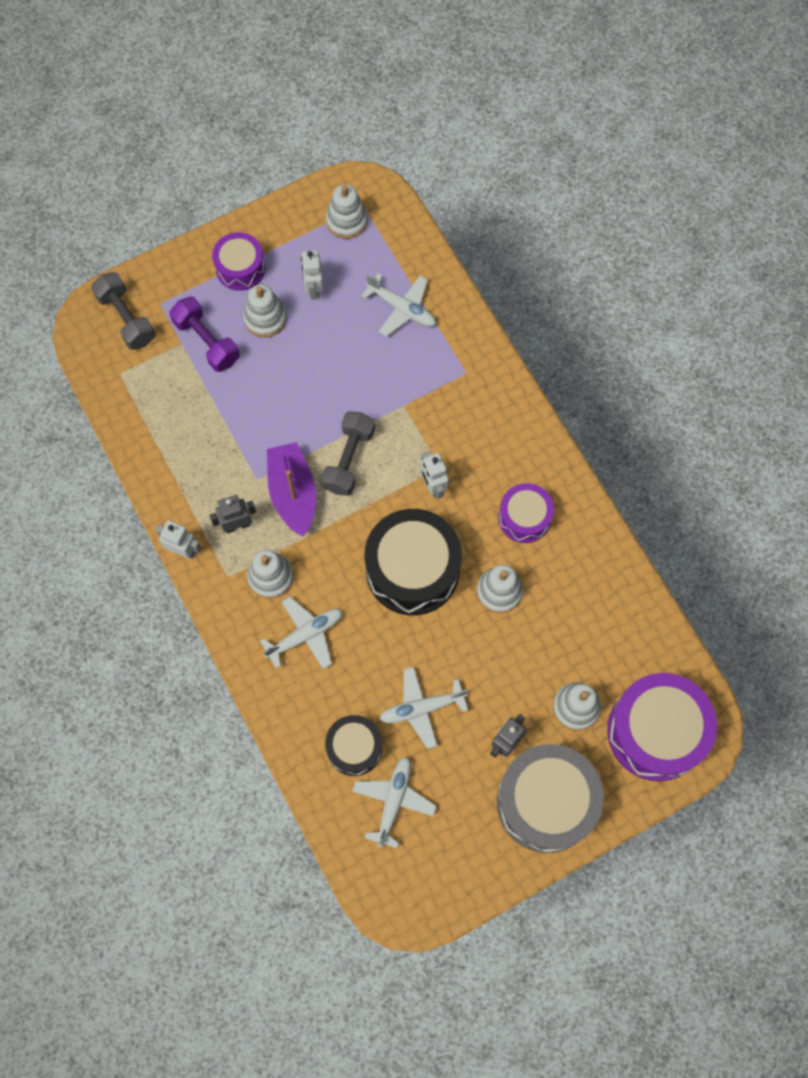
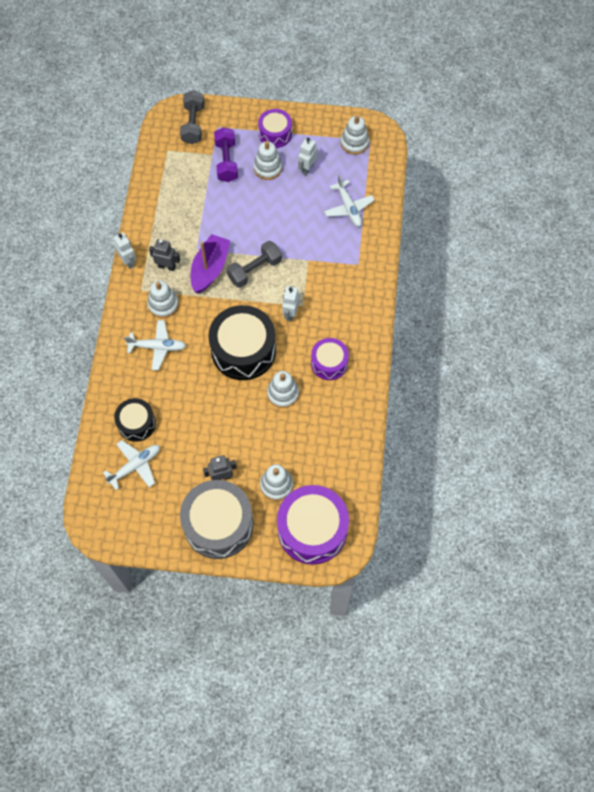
camera: 35 degrees right, 5 degrees down
(421, 708) = (189, 427): white plane -> none

